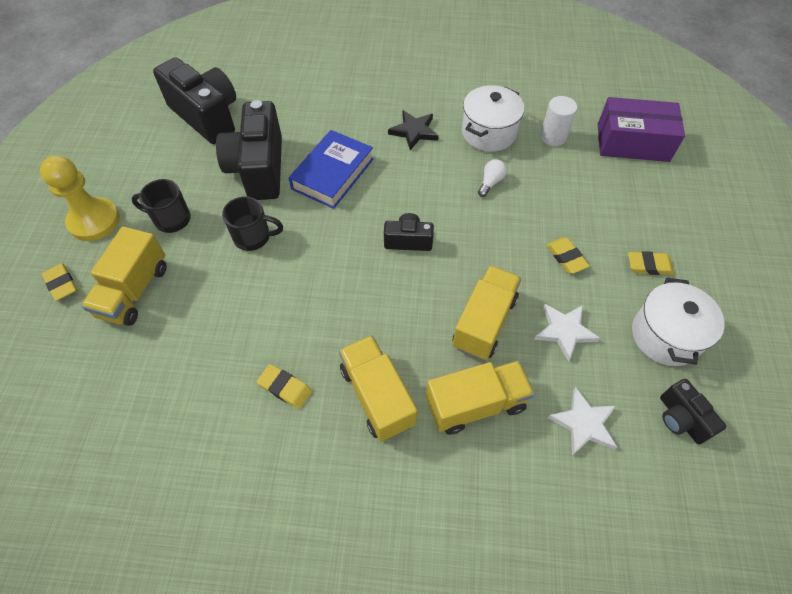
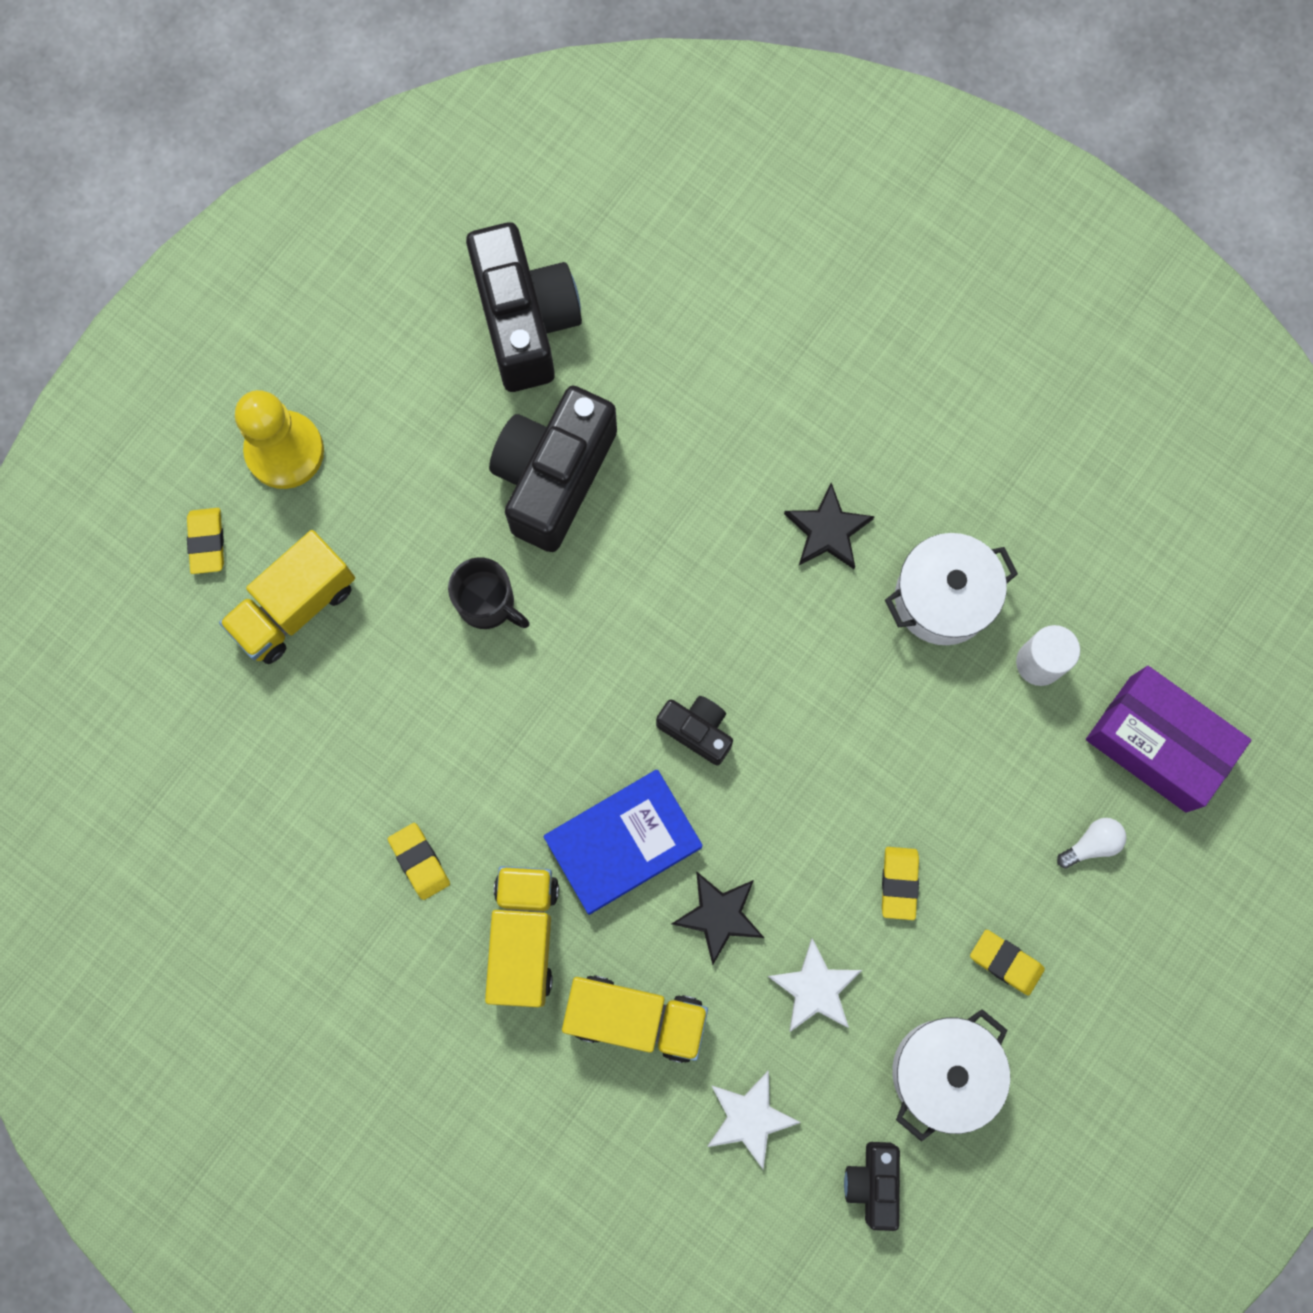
camera: 30 degrees right, 20 degrees up
(171, 219) = (389, 507): black mug -> none
(332, 174) = (656, 548): blue book -> blue book (623, 842)
(484, 322) = (719, 915): yellow truck -> black star
(490, 182) = (881, 695): white light bulb -> white light bulb (1091, 844)

